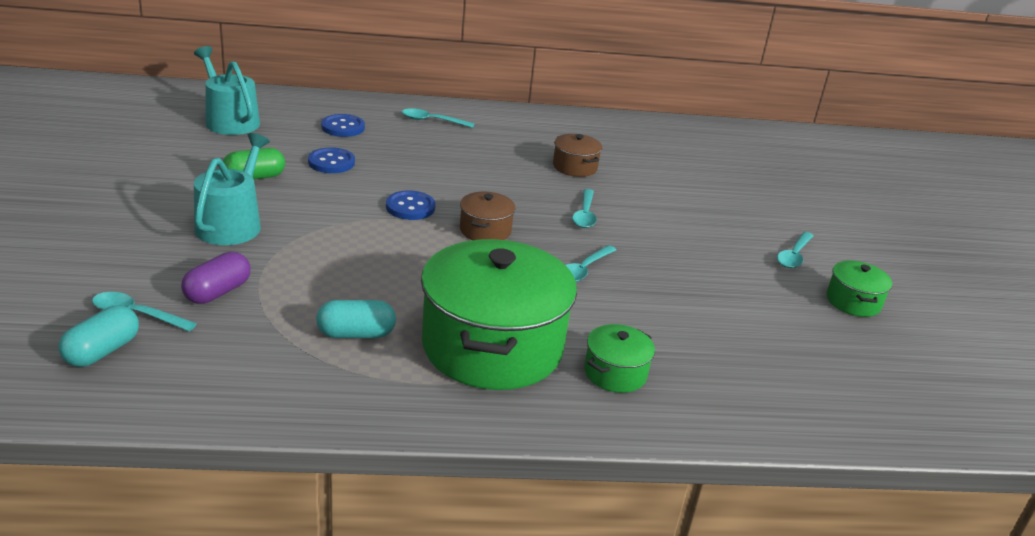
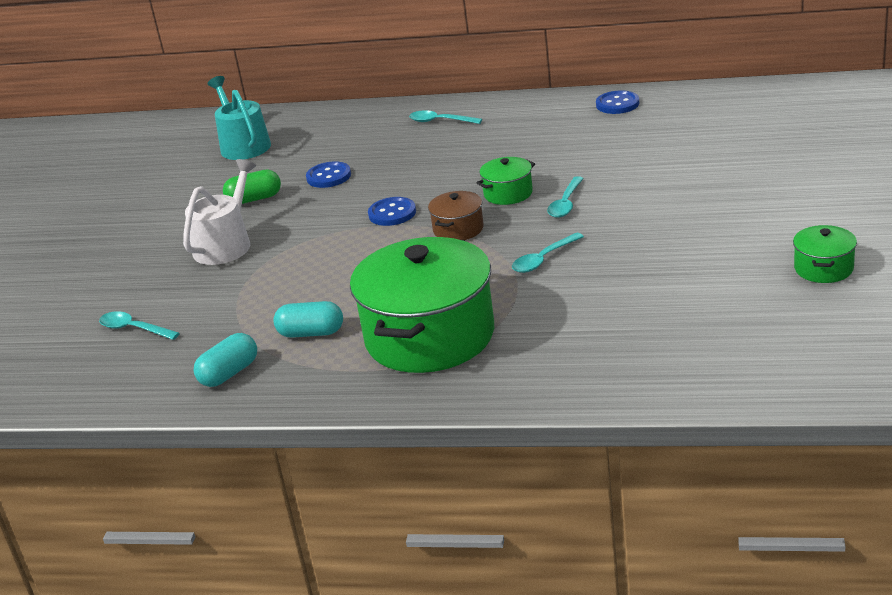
camera: 20 degrees right, 0 degrees up
(102, 351) = (103, 360): turquoise capsule -> turquoise capsule (229, 373)
(218, 292) = (202, 306): purple capsule -> none
(232, 223) = (226, 244): turquoise watering can -> white watering can
(343, 127) = (348, 139): blue button -> blue button (617, 104)
(575, 167) = (574, 154): brown pot -> none
(615, 373) = (538, 352): green pot -> green pot (508, 193)
(794, 256) = (780, 226): turquoise spoon -> none

